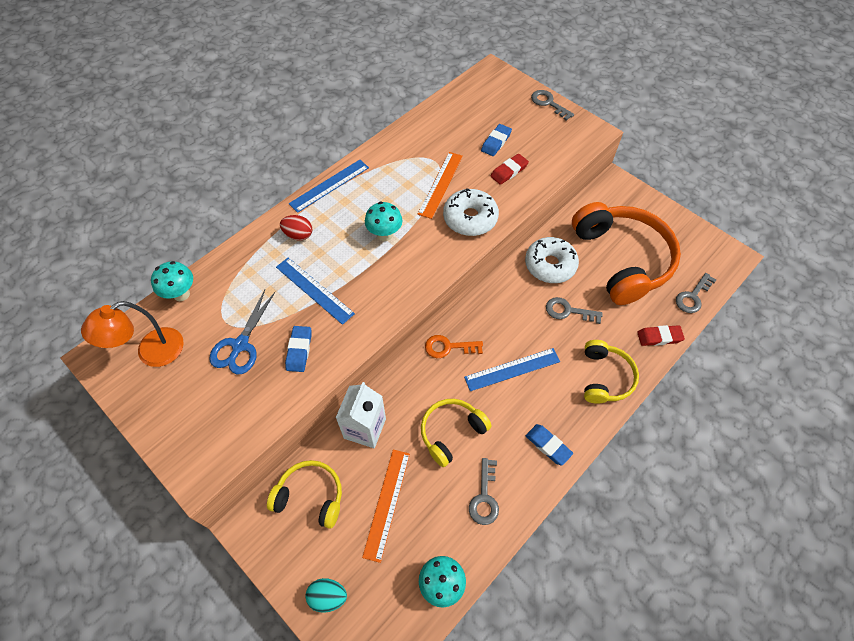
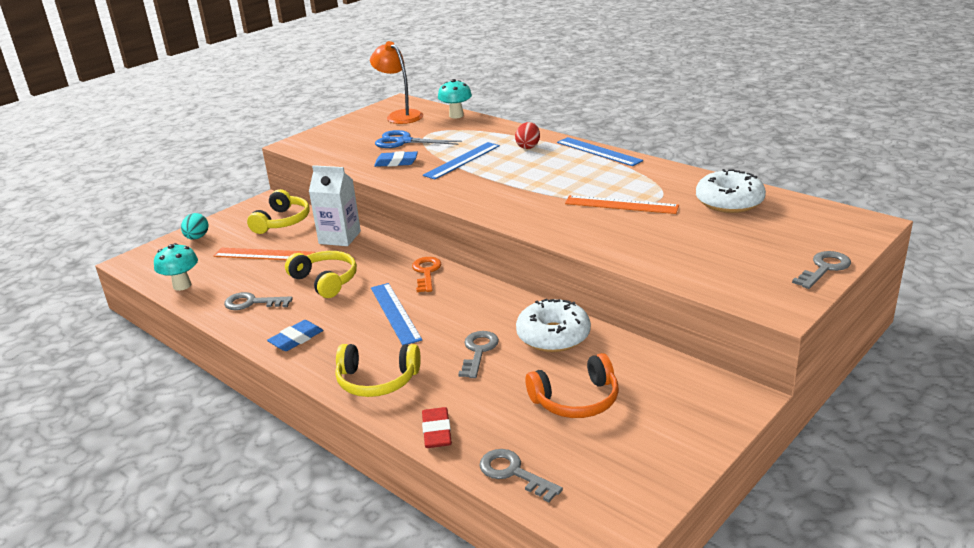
camera: 90 degrees right, 30 degrees down
(384, 235) = (536, 183): turquoise mushroom -> none
(470, 218) = (571, 225): white donut -> white donut (729, 202)
(496, 142) = (713, 233): blue eraser -> none
(509, 171) = (661, 244): red eraser -> none
(622, 259) = (576, 400): orange headphones -> orange headphones, size x0.53

